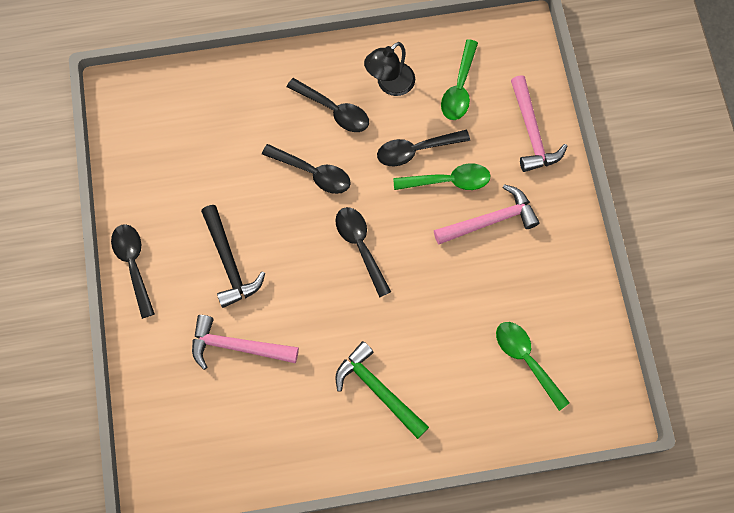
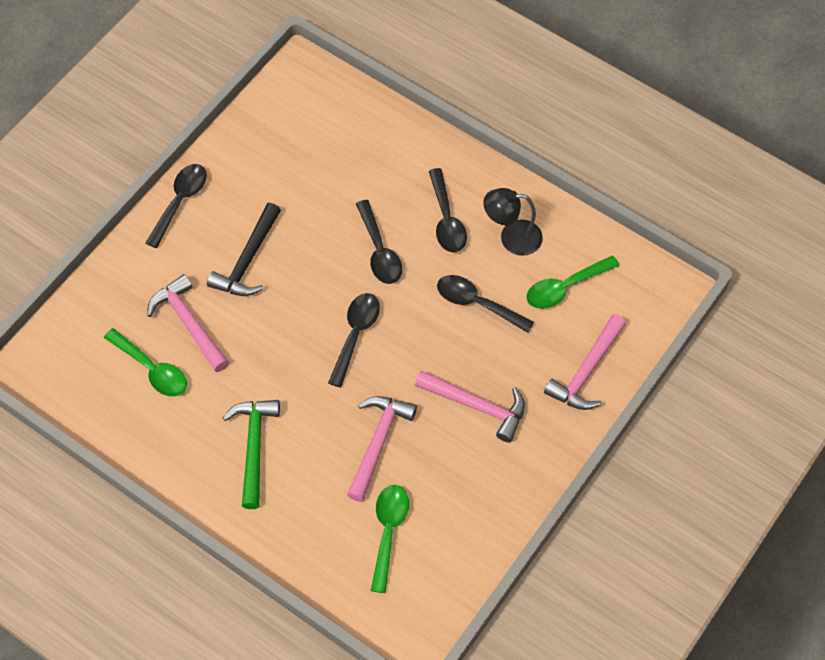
camera: 45 degrees right, 10 degrees down
(448, 181) = (477, 348): green spoon -> green spoon (152, 369)
(455, 306) = (378, 442): none -> pink hammer

